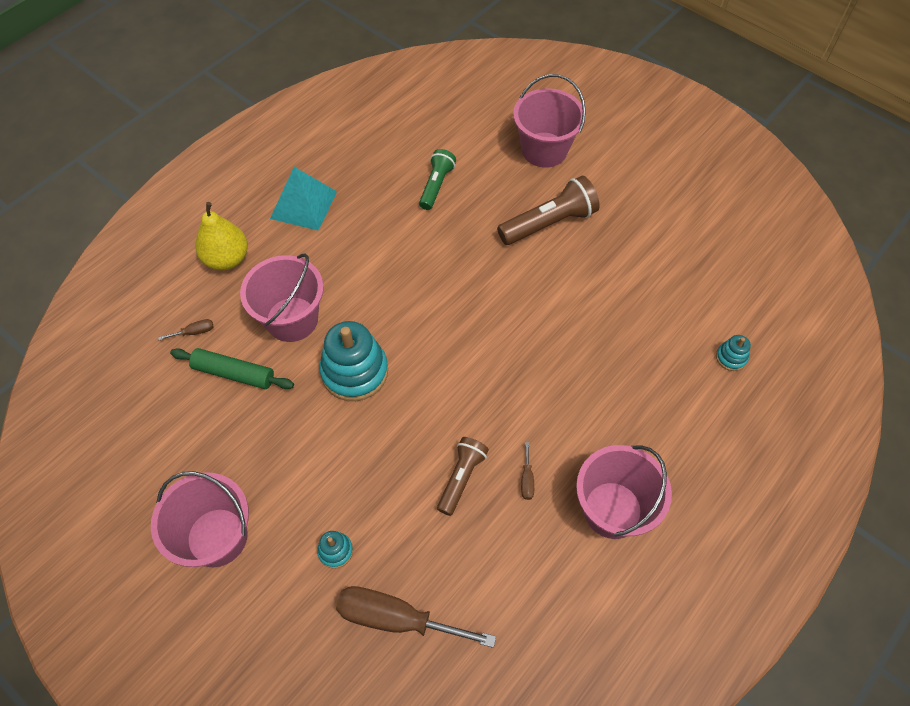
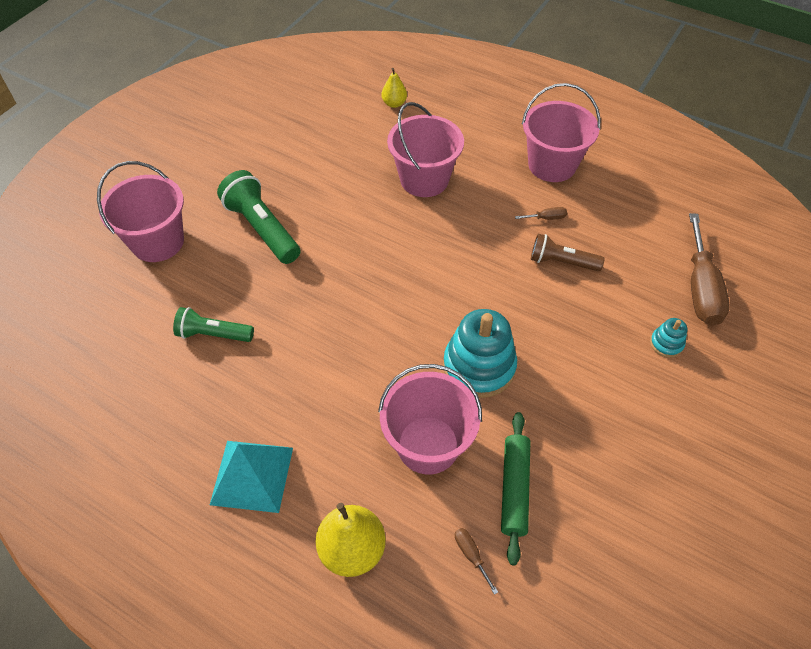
camera: 100 degrees left, 5 degrees down
(217, 537) = (699, 449): pink bucket -> pink bucket (424, 179)
(549, 223) = (262, 228): brown flashlight -> green flashlight
(731, 357) = (394, 103): turquoise stacking toy -> yellow pear

